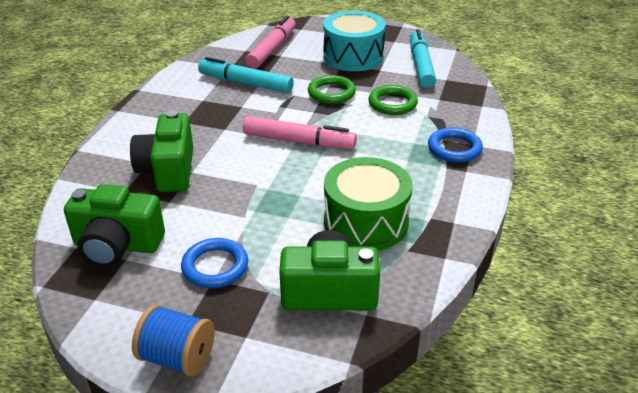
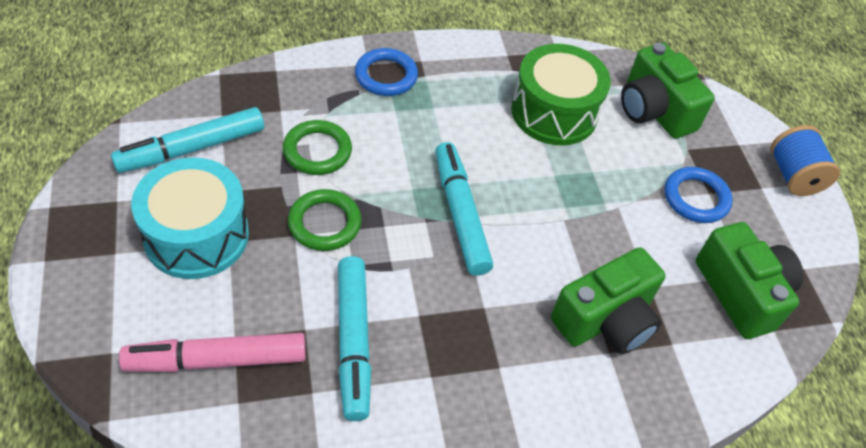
camera: 125 degrees left, 15 degrees up
(298, 141) = (460, 215): pink marker -> turquoise marker

